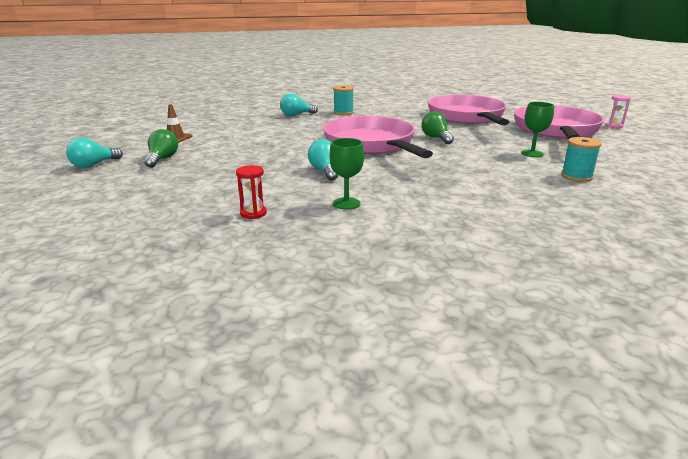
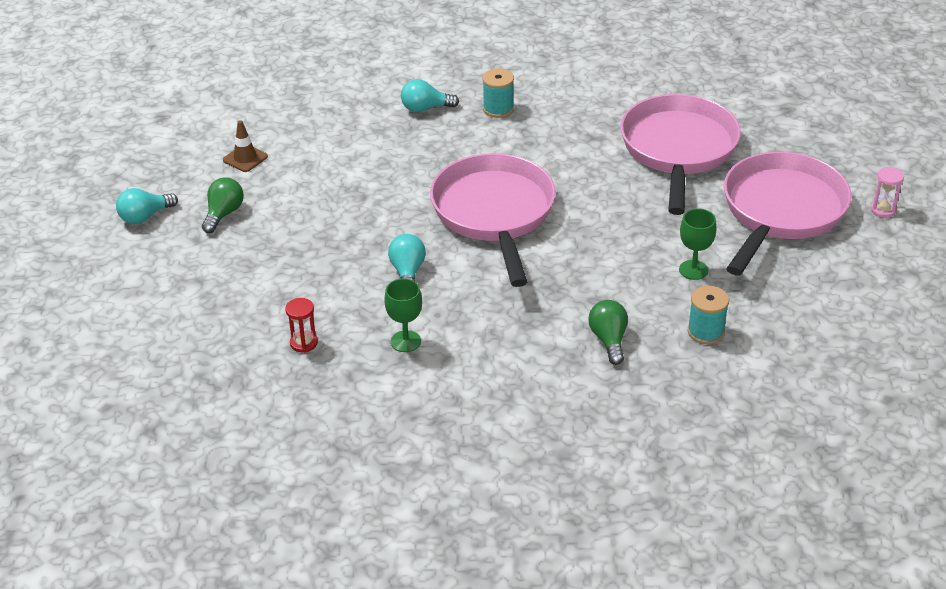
camera: 15 degrees right, 15 degrees up
(436, 138) = (591, 209): green light bulb -> green light bulb (609, 340)

